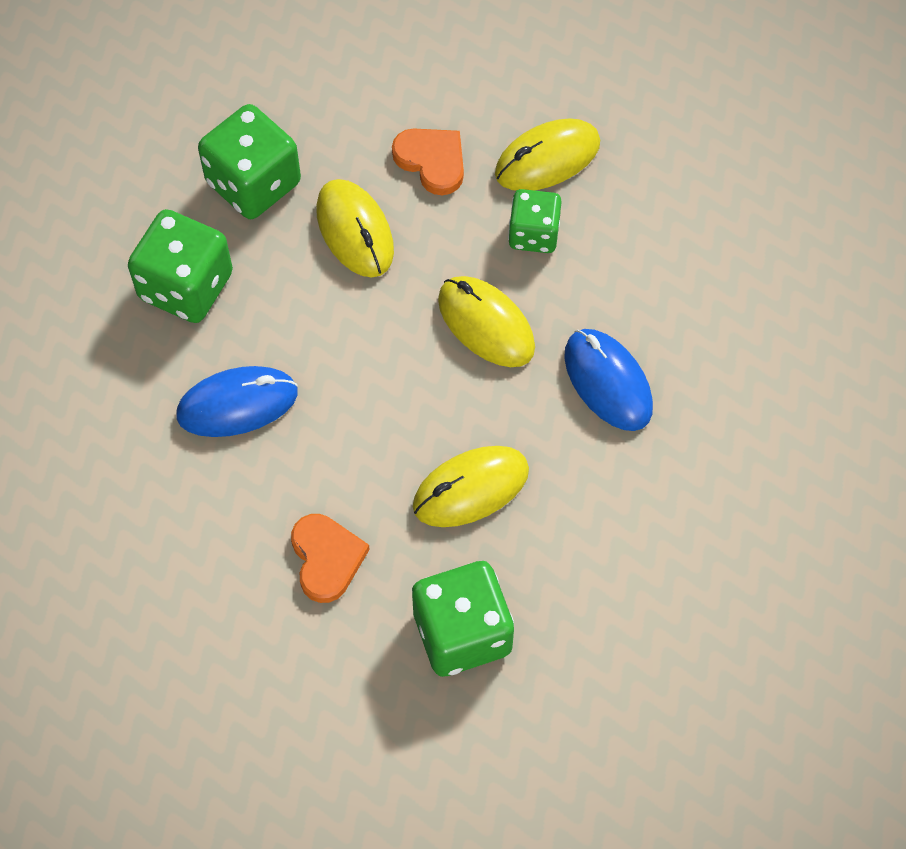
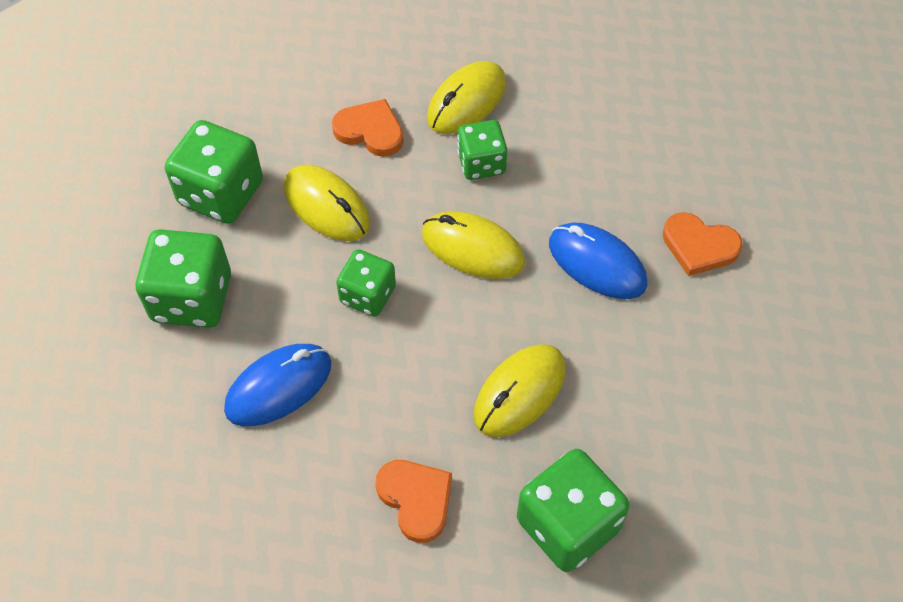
camera: 20 degrees left, 5 degrees down
(360, 339) = (367, 295): none -> green dice
(724, 398) = (699, 246): none -> orange heart

